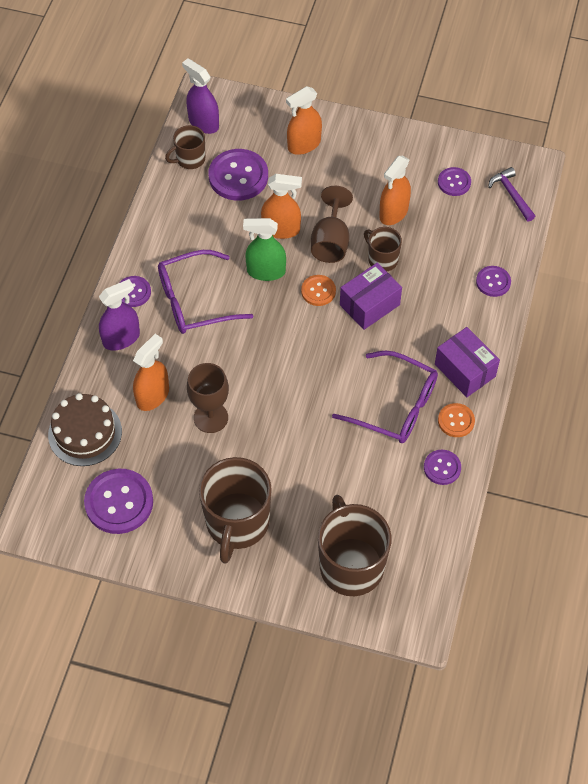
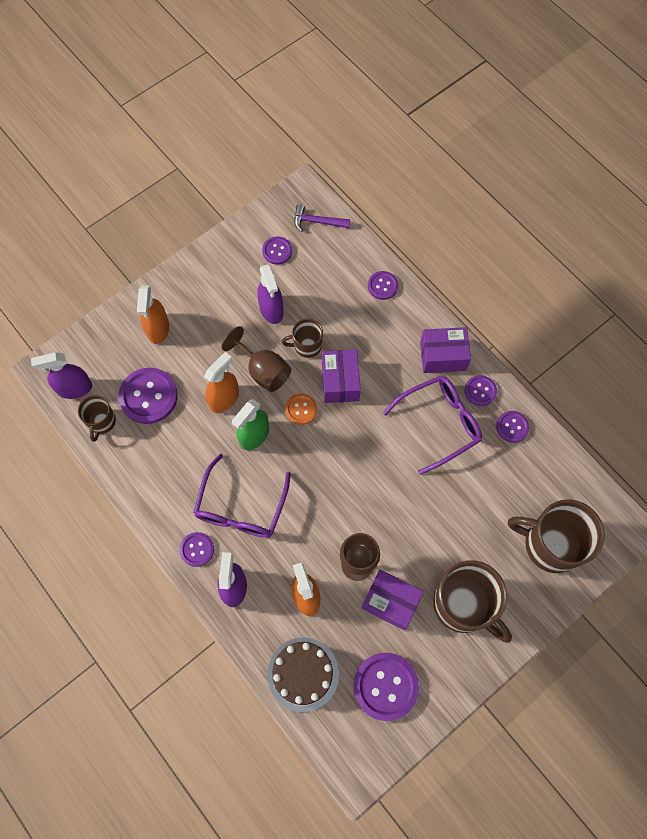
camera: 55 degrees left, 10 degrees up
(196, 463) = (390, 602): none -> purple box
(393, 213) = (271, 309): orange spray bottle -> purple spray bottle
(456, 421) = (480, 391): orange button -> purple button

